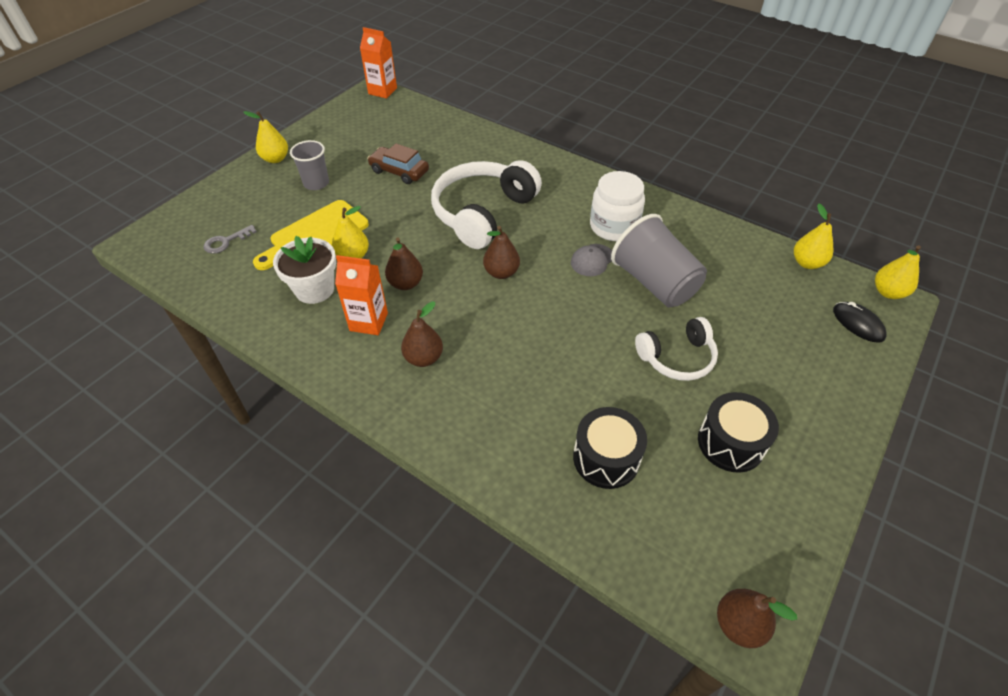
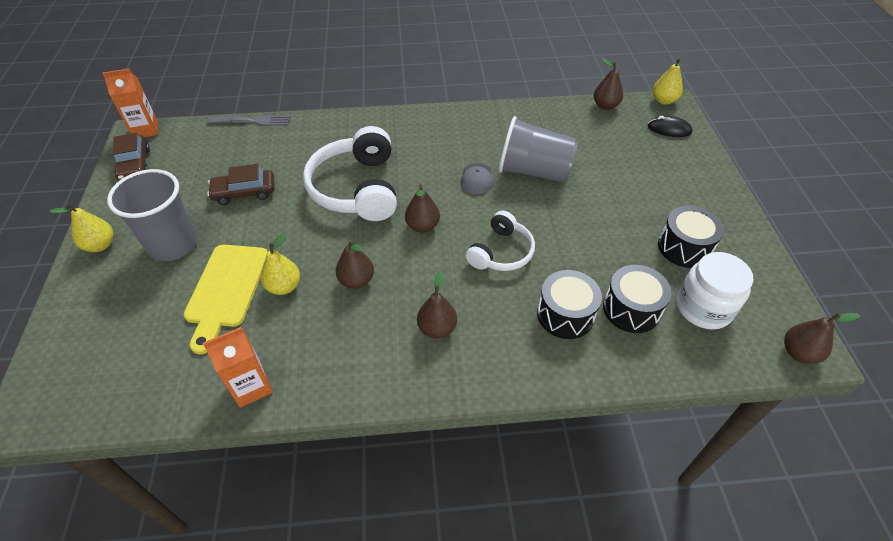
camera: 40 degrees left, 0 degrees up
(226, 242) = (137, 350): grey key -> none
(314, 289) = (281, 336): white flower pot -> none
(316, 183) = (173, 244): grey cup -> grey cup, size x1.68
(350, 113) = (135, 165): none -> brown car
(368, 322) = (360, 330): orange carton -> orange carton (251, 387)
(462, 119) = (253, 121): none -> grey fork
(539, 420) = (565, 315): none -> black drum
(613, 226) = (465, 146): white jar -> white jar (703, 308)
(677, 357) = (600, 213): white headphones -> white headphones (501, 252)
(807, 263) = (605, 106): yellow pear -> brown pear

